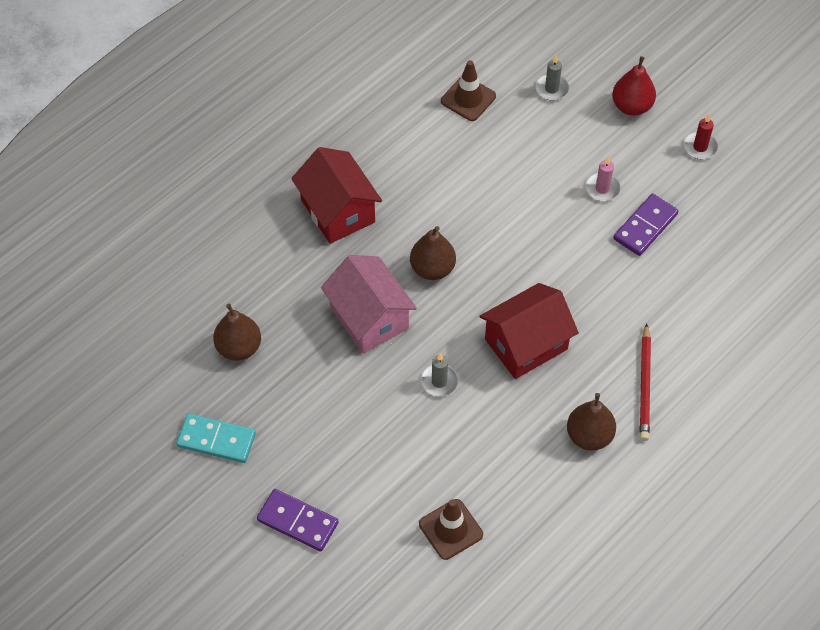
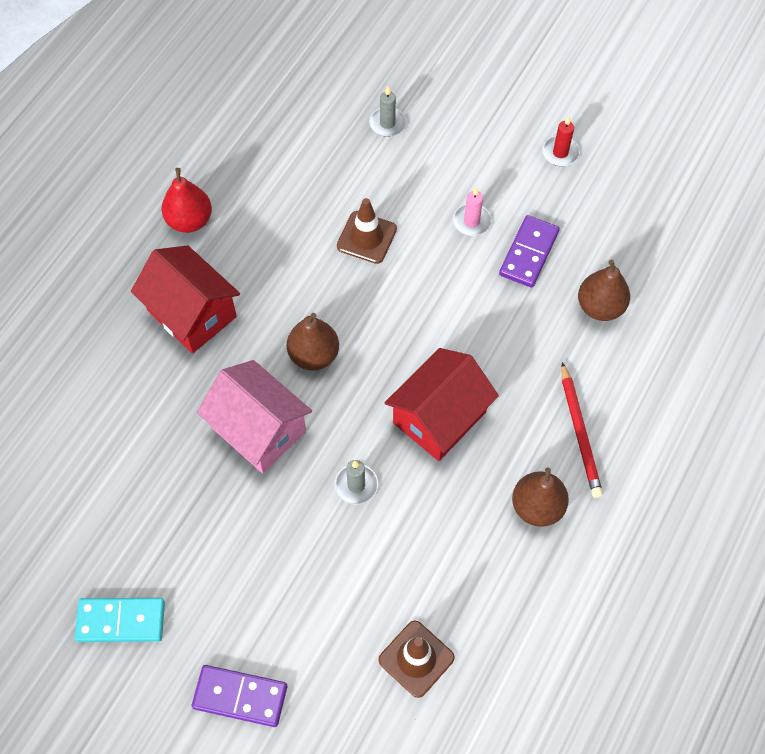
camera: 15 degrees left, 5 degrees up
(239, 347) = (120, 501): brown pear -> brown pear (600, 307)
(468, 99) = (301, 154): brown traffic cone -> brown traffic cone (366, 237)
(631, 106) = (477, 124): red pear -> red pear (189, 220)

